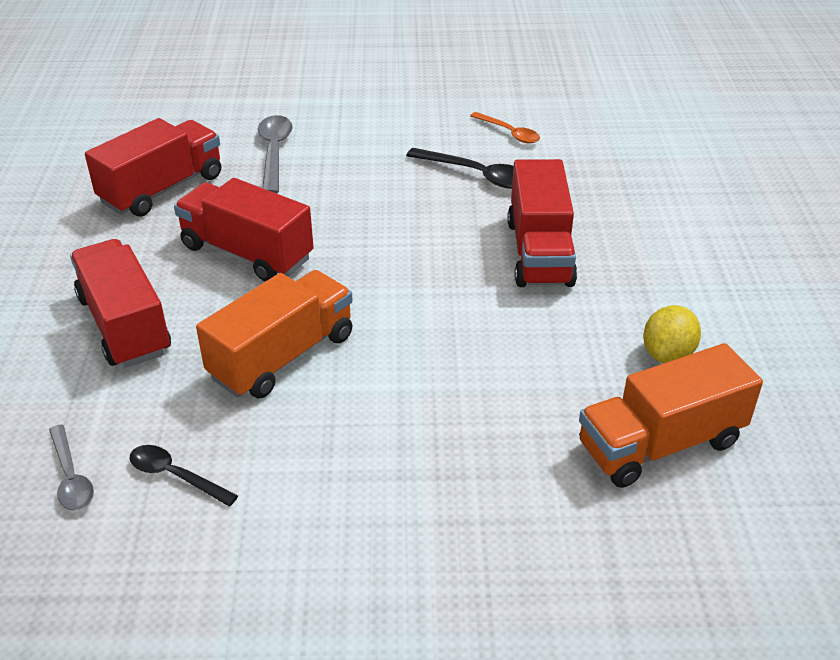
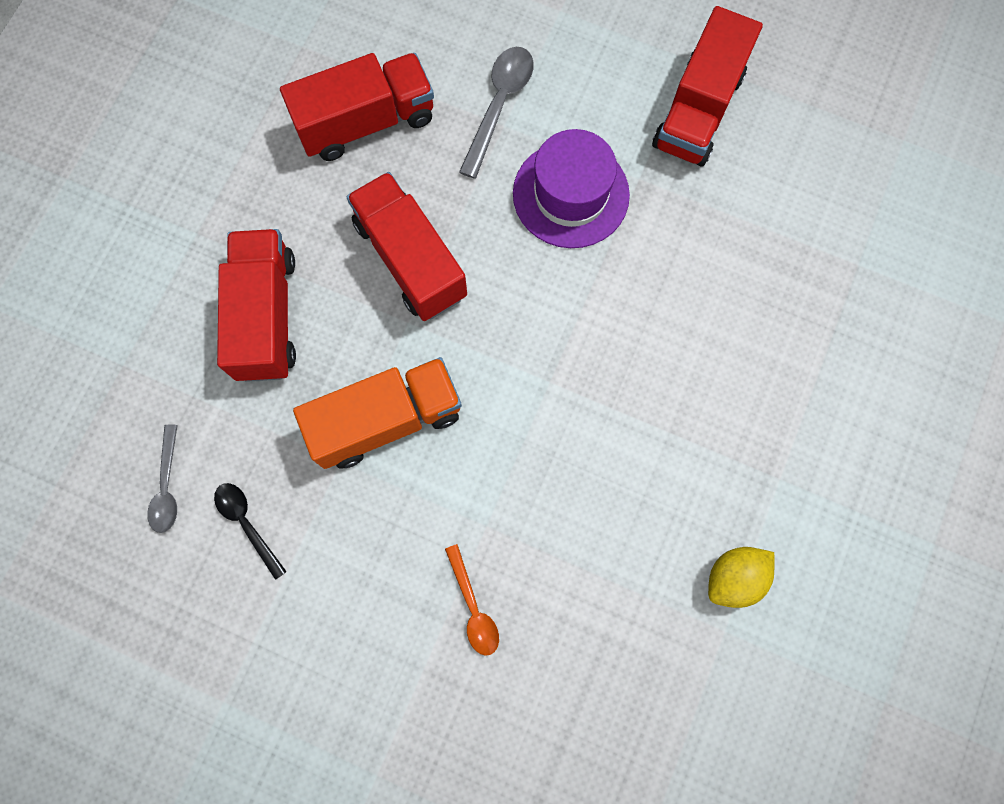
camera: 25 degrees right, 35 degrees up
(365, 181) = (571, 194): none -> purple hat
(477, 175) = (691, 233): black spoon -> none
(509, 133) = (764, 173): orange spoon -> orange spoon (473, 607)
(539, 252) = (691, 383): red truck -> red truck (698, 110)
(660, 444) = (661, 679): orange truck -> none

